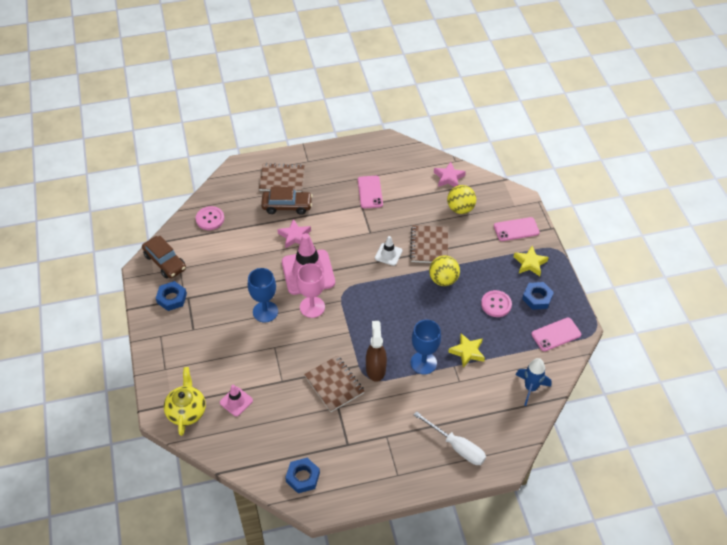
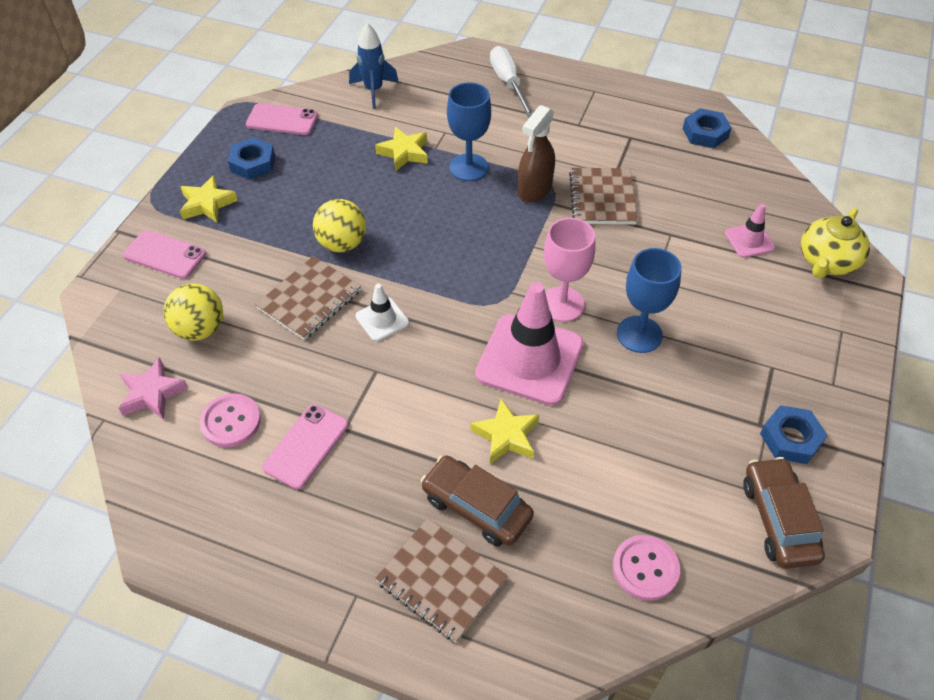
camera: 145 degrees left, 0 degrees up
(294, 236) = (506, 435): pink star -> yellow star
(496, 304) = (310, 181): pink button -> pink button (231, 421)

